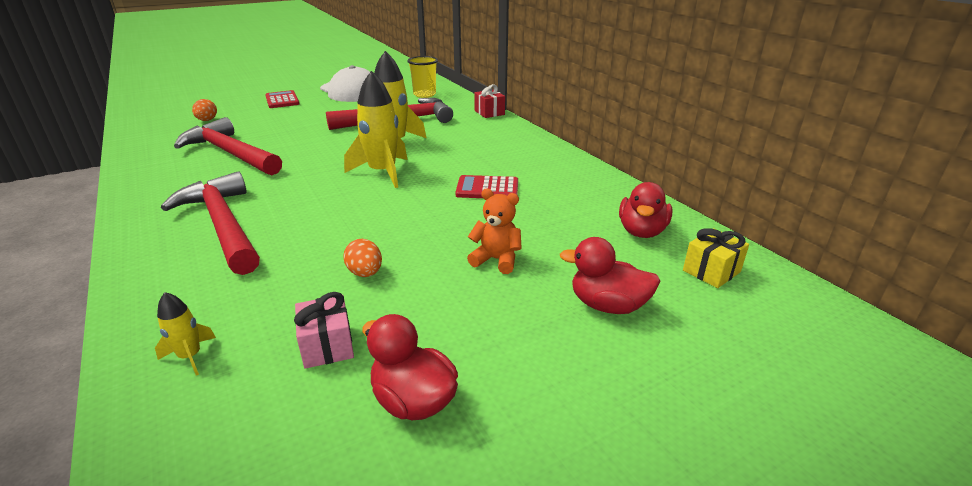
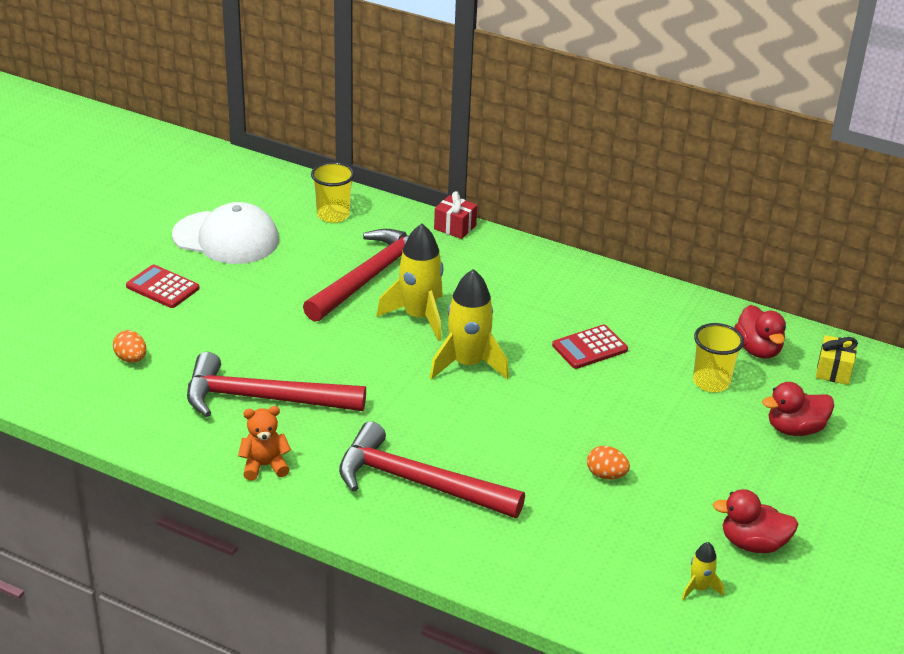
camera: 35 degrees left, 5 degrees up
(190, 356) = (583, 585): yellow rocket -> yellow rocket (699, 588)
(327, 346) = (658, 537): pink gift -> none
(496, 260) = (684, 422): orange teddy bear -> orange teddy bear (264, 466)
(563, 240) = (711, 382): none -> yellow cup

